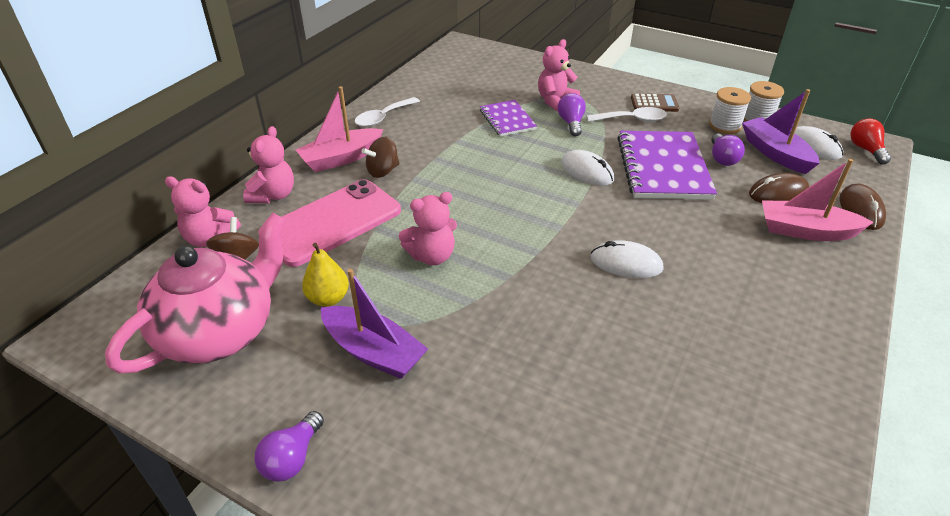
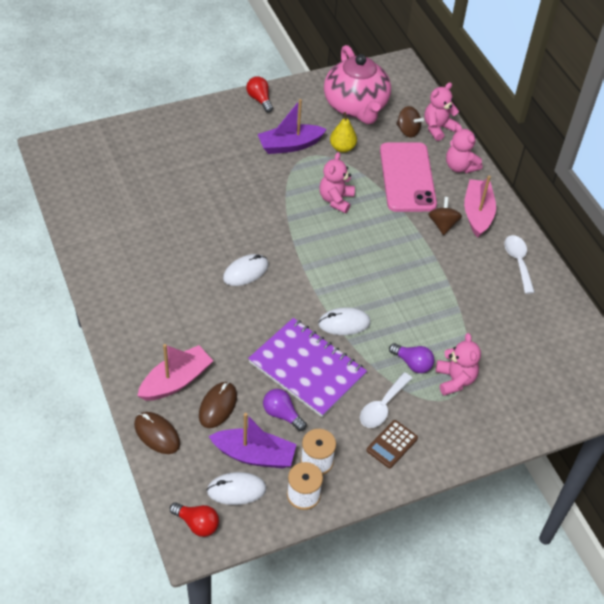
camera: 125 degrees right, 10 degrees up
(292, 458) = (259, 99): purple light bulb -> red light bulb
(507, 120) = (452, 329): purple notebook -> none

